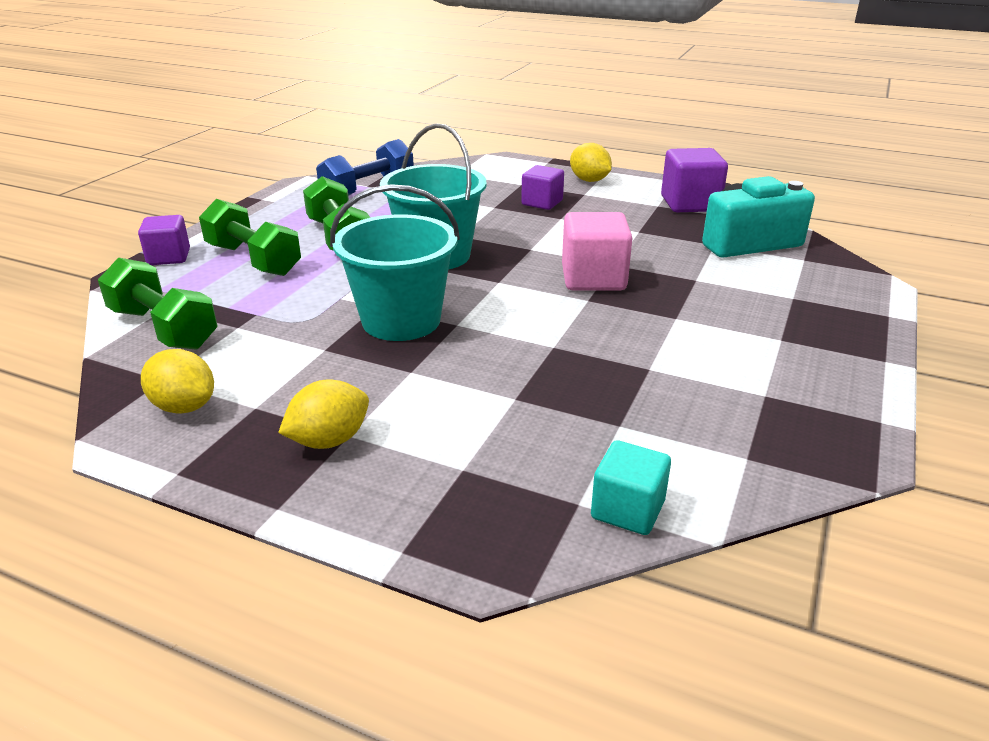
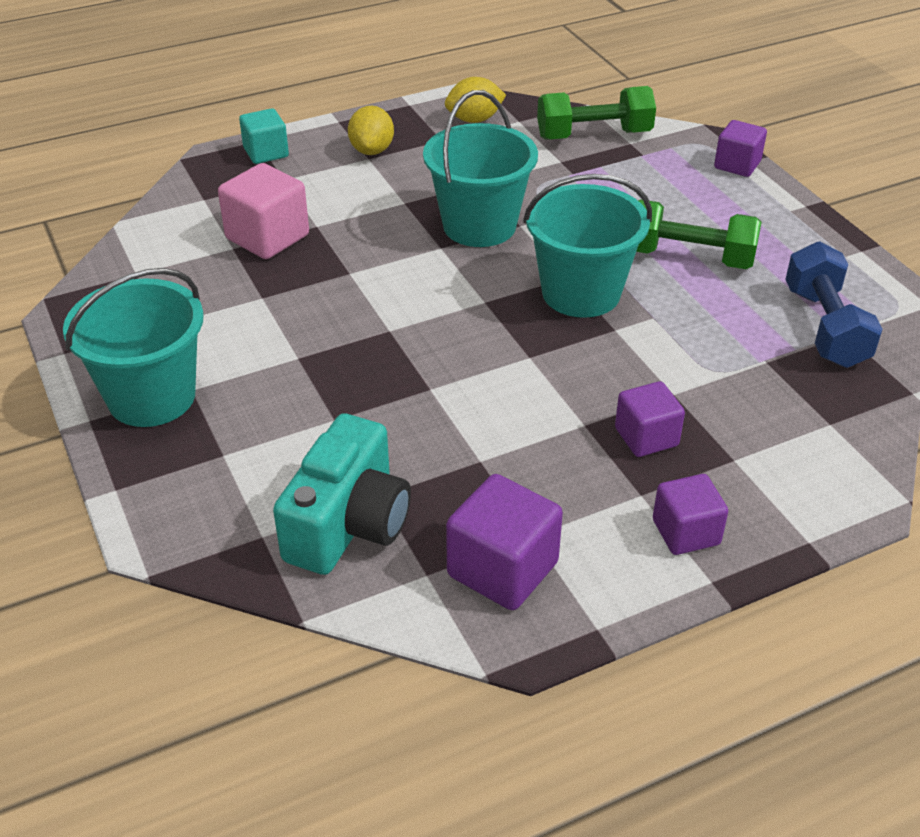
camera: 130 degrees right, 10 degrees up
(253, 260) = (684, 200): green dumbbell -> none
(589, 180) = (686, 532): yellow lemon -> purple cube
(593, 278) = (420, 356): pink cube -> pink cube (267, 237)
(627, 510) = (175, 210): turquoise cube -> turquoise cube (266, 153)
(819, 349) = (151, 397): none -> turquoise bucket

